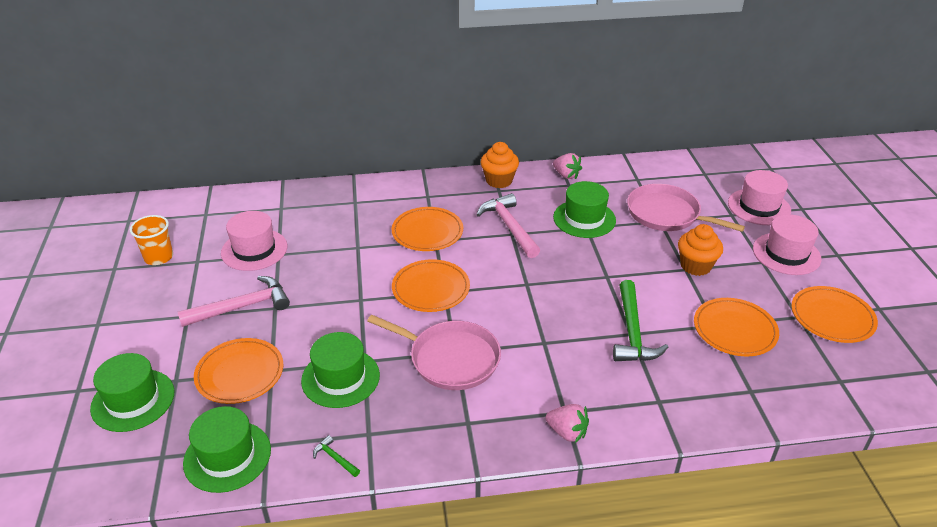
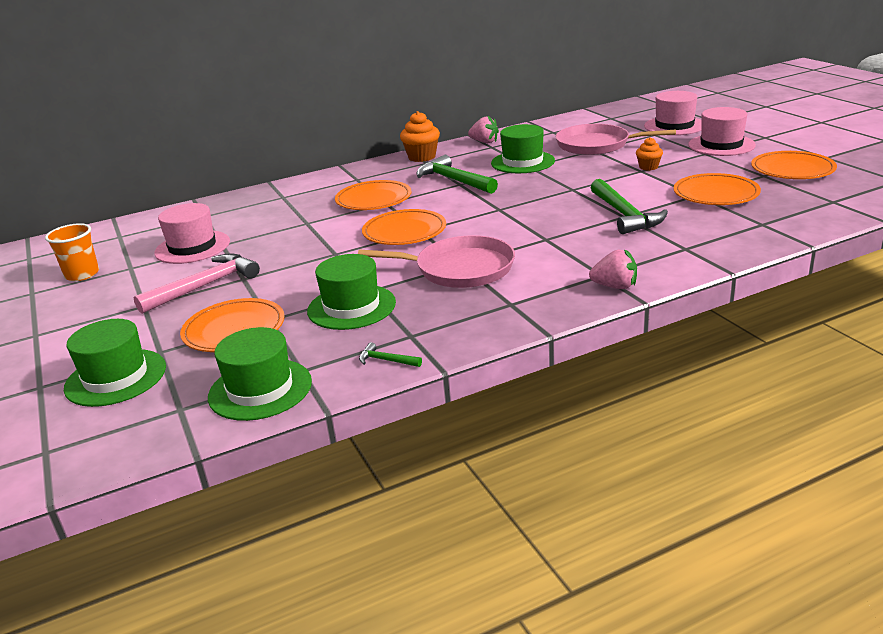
camera: 15 degrees left, 10 degrees down
(509, 227) = (454, 180): pink hammer -> green hammer
(695, 266) = (648, 167): orange cupcake -> orange cupcake, size x0.60

